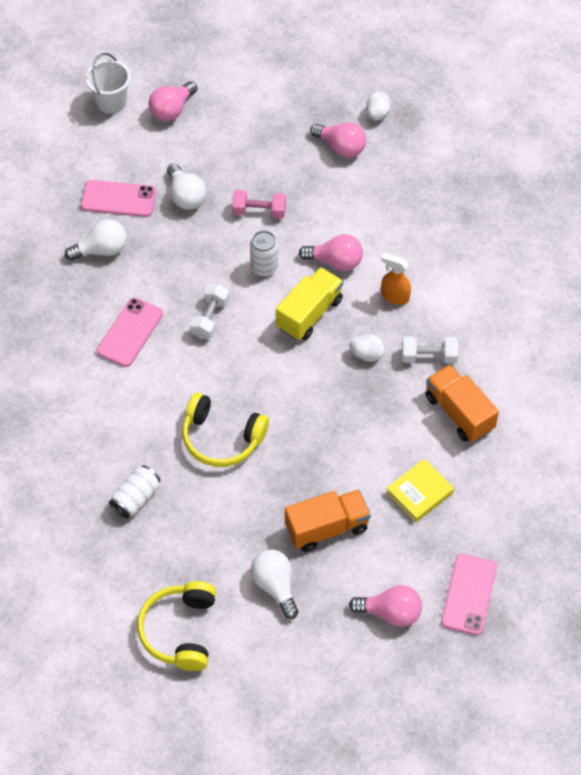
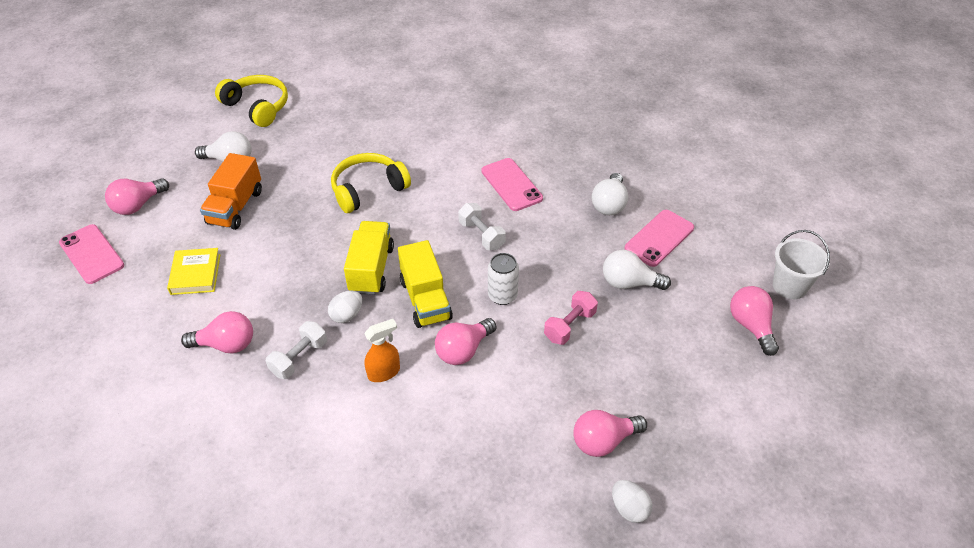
camera: 125 degrees right, 10 degrees down
(136, 498) = (370, 128): white can -> none
(310, 370) = (371, 269): none -> yellow truck
(459, 413) = (226, 344): orange truck -> pink light bulb

